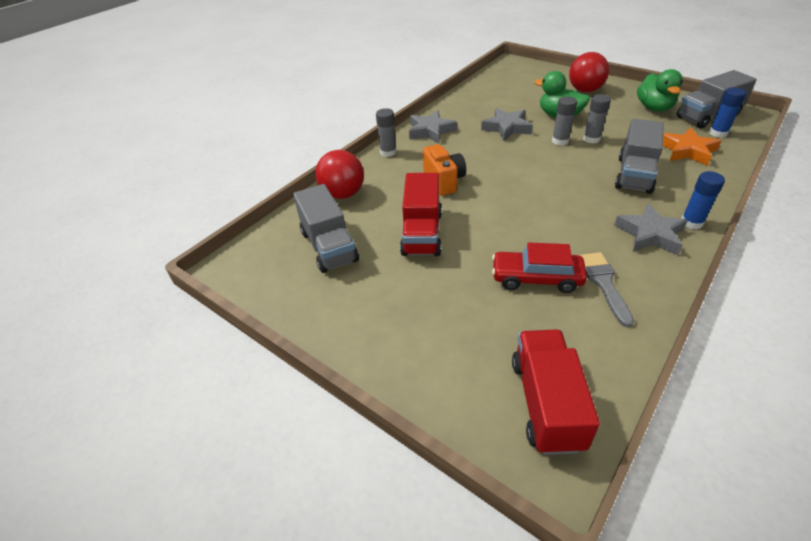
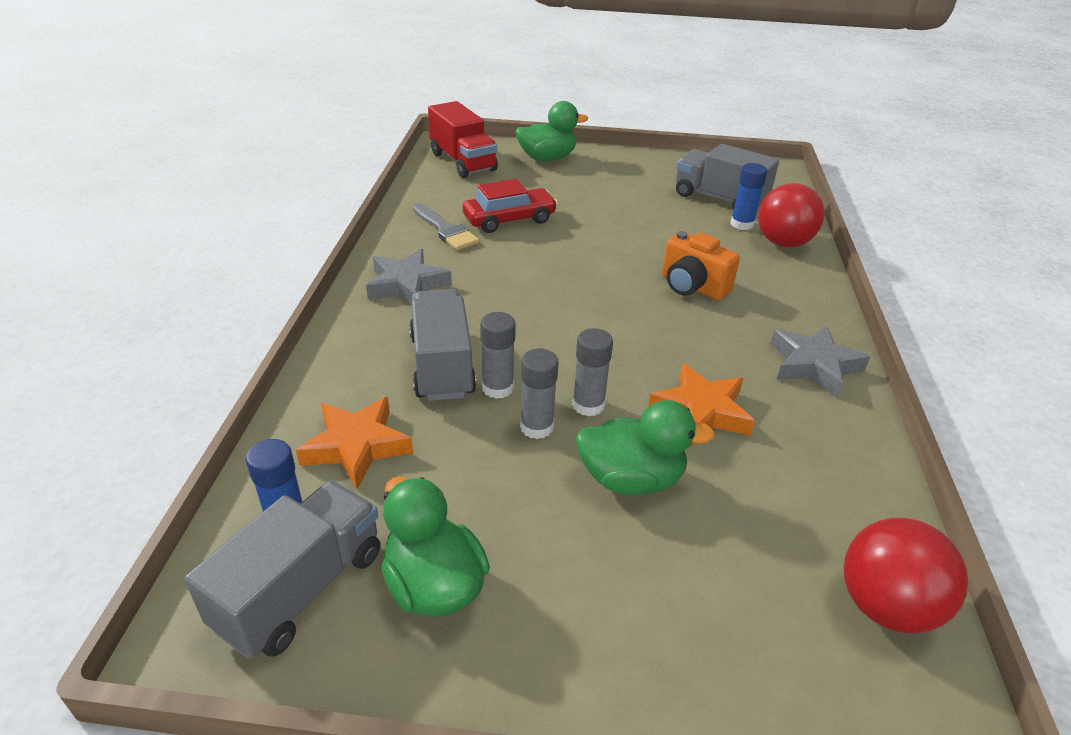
camera: 145 degrees right, 5 degrees down
(388, 152) = (817, 308): grey glue stick -> grey glue stick (498, 388)
(422, 233) = (649, 228): red truck -> none
(433, 371) = (547, 158): none -> green duck
(506, 128) = (701, 411): grey star -> orange star
(585, 90) = (631, 616): red ball -> red ball (885, 606)
(691, 222) = (357, 311): blue glue stick -> blue glue stick (742, 224)

